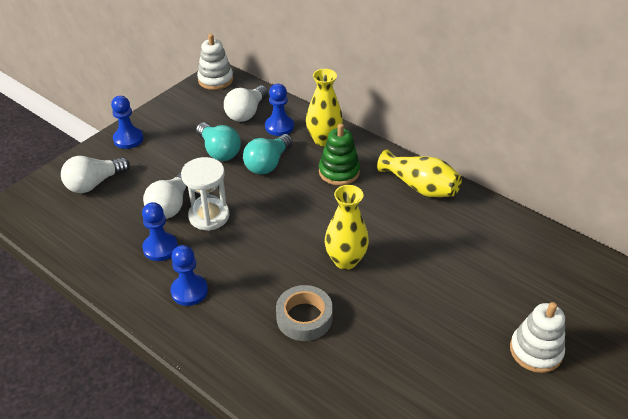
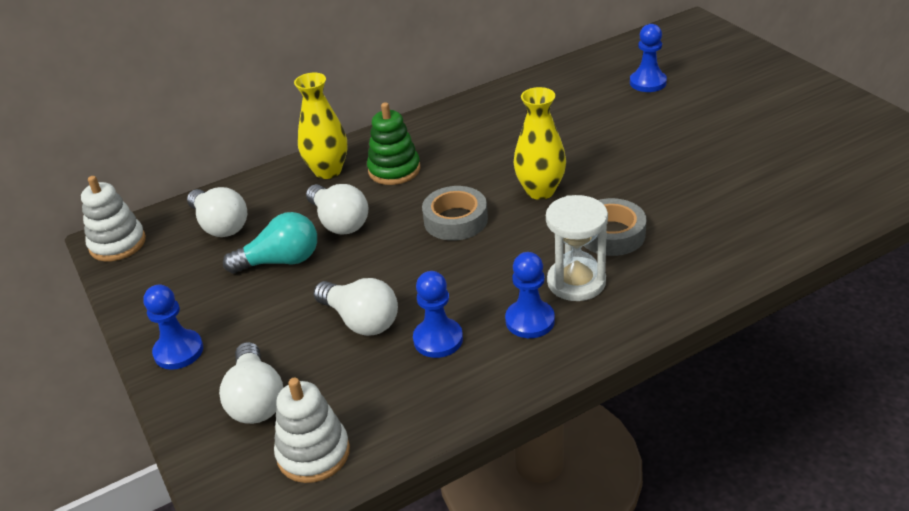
camera: 65 degrees left, 5 degrees down
(209, 216) = (404, 287): white hourglass -> white hourglass (576, 282)
(268, 164) = (339, 222): turquoise light bulb -> white light bulb
(279, 126) = (273, 202): blue pawn -> blue pawn (648, 82)
(290, 221) = (455, 220): none -> grey tape
(420, 187) = (456, 121): yellow vase -> none
(535, 351) = (705, 105): white stacking toy -> white stacking toy (313, 453)

